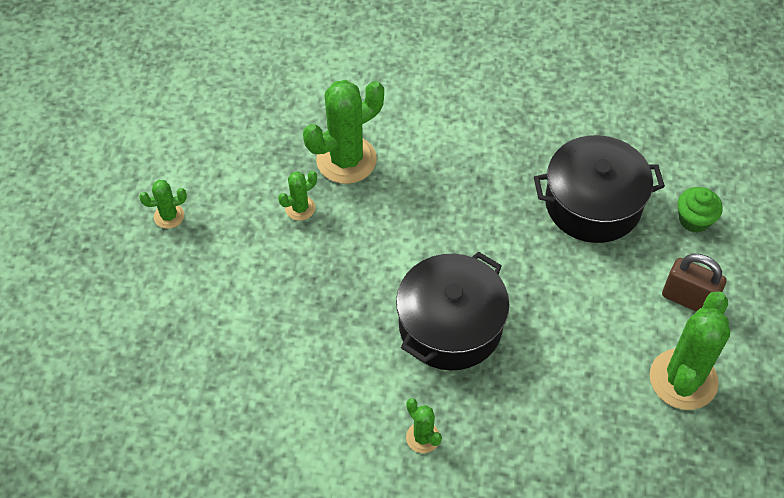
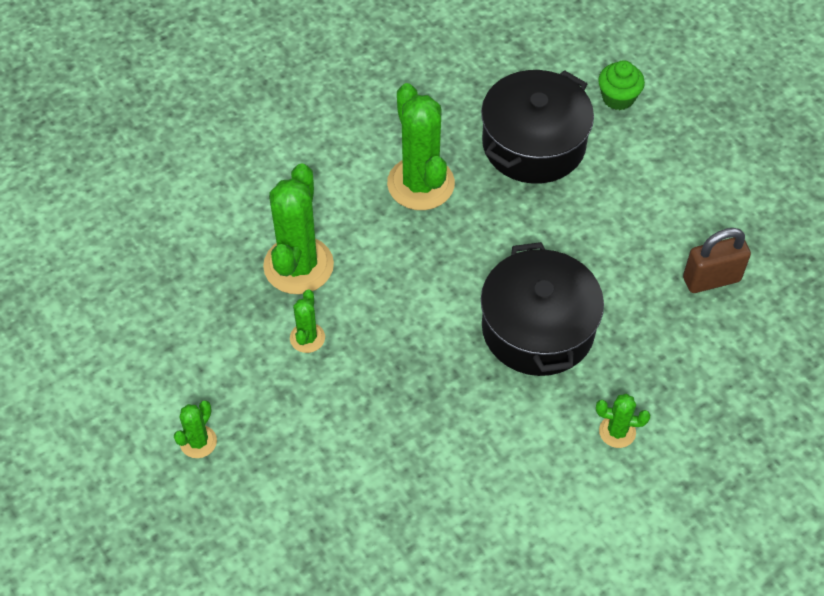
camera: 45 degrees left, 0 degrees up
(683, 379) = (741, 224): green cactus -> green cactus (420, 184)
(688, 299) = (679, 162): brown padlock -> brown padlock (711, 279)

